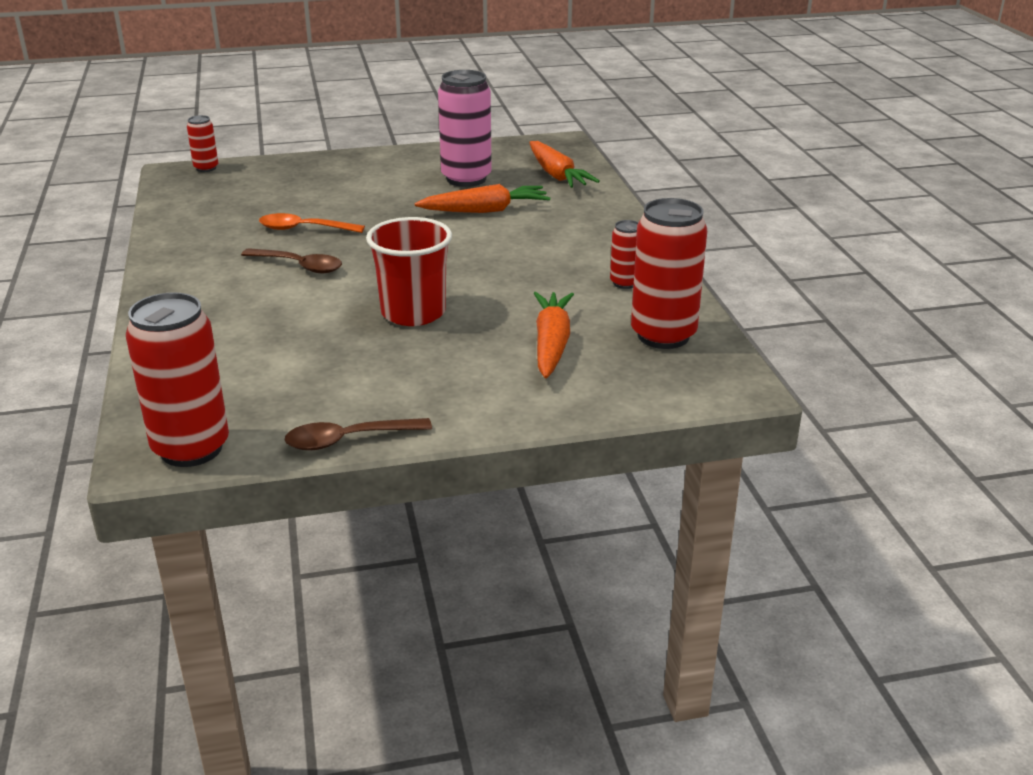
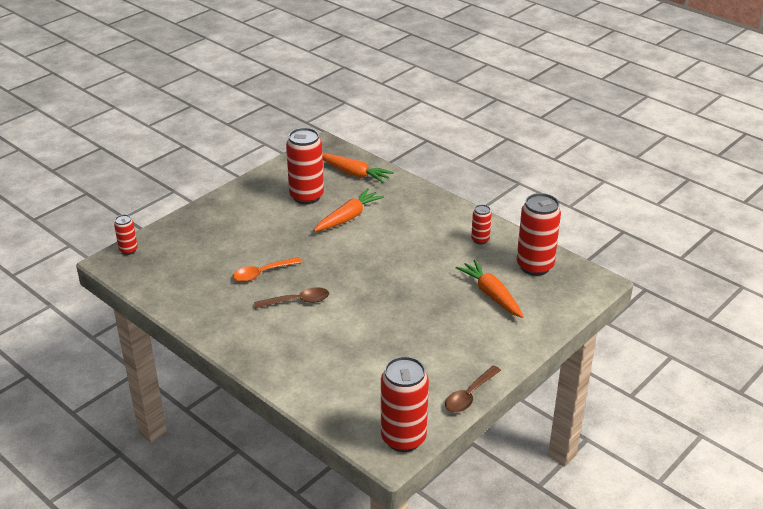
camera: 35 degrees left, 5 degrees up
(413, 313) = (401, 306): red cup -> none
(466, 179) = (306, 196): pink can -> red can

